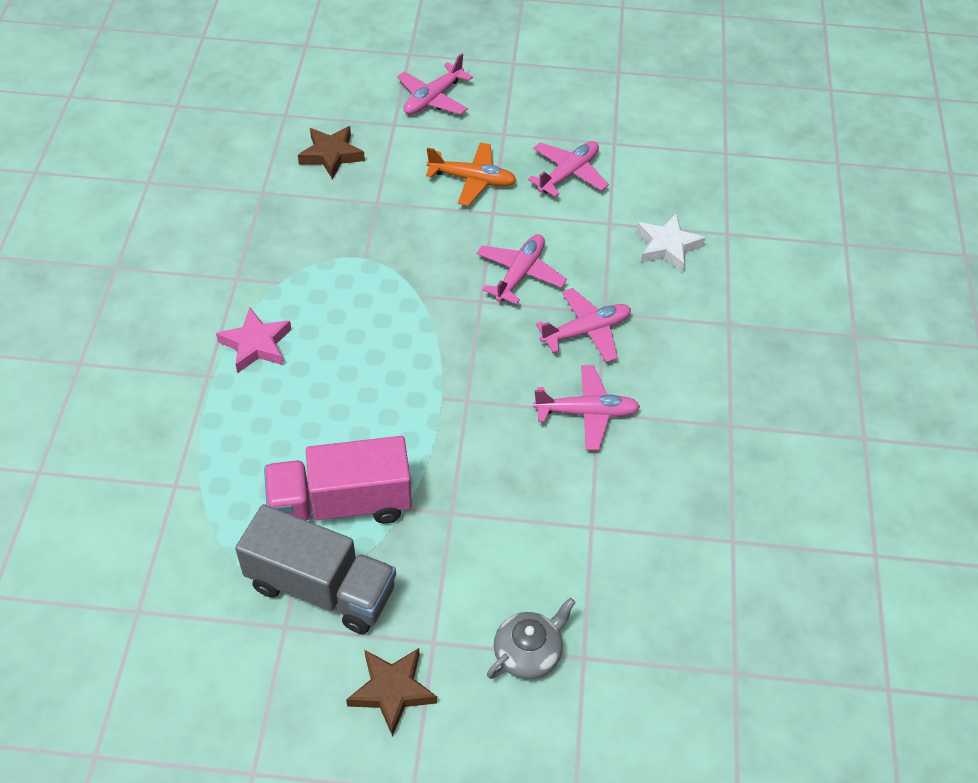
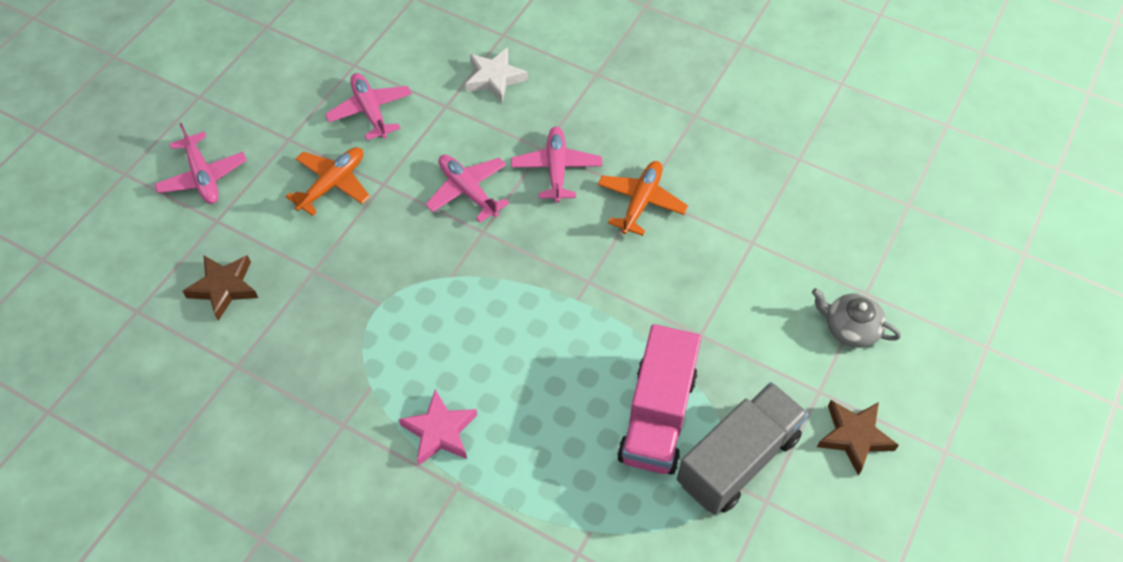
camera: 65 degrees left, 5 degrees up
(528, 652) = (850, 328): grey teapot -> grey teapot turned 45 degrees counterclockwise
(587, 413) = (641, 202): pink plane -> orange plane

